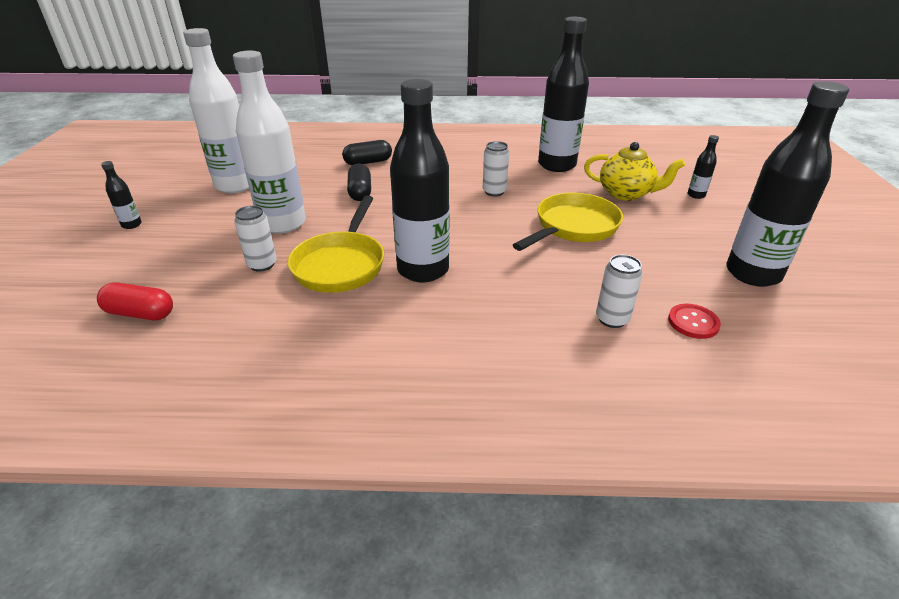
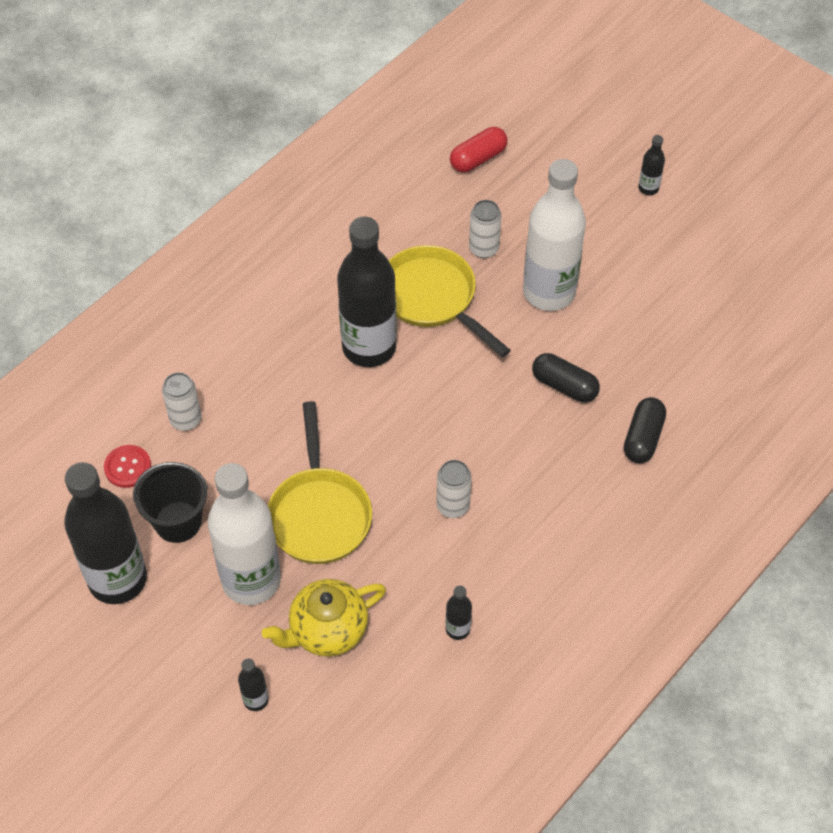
camera: 130 degrees right, 20 degrees up
(236, 185) = (679, 291): white bottle -> white bottle (251, 580)
(557, 165) = (457, 629): black bottle -> black bottle, size x0.41
(677, 274) = (178, 522): none -> black bucket

